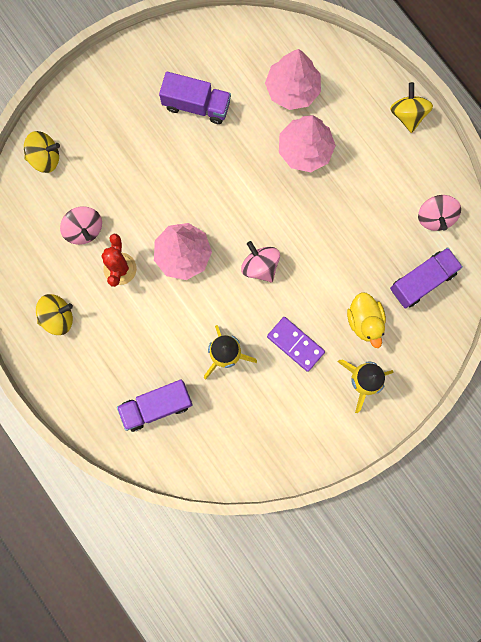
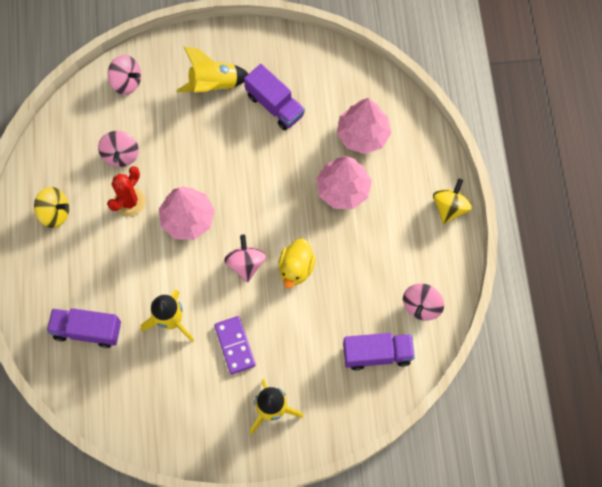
camera: 30 degrees right, 10 degrees down
(45, 158) = (126, 82): yellow spinning top -> pink spinning top
(128, 116) = (214, 85): none -> yellow rocket
(364, 321) = (306, 360): yellow duck -> yellow duck (296, 268)

